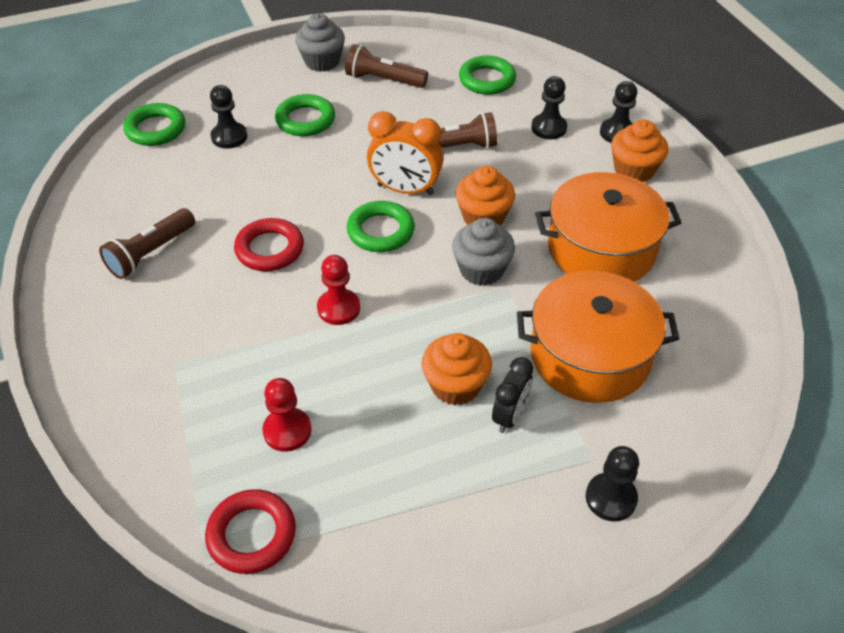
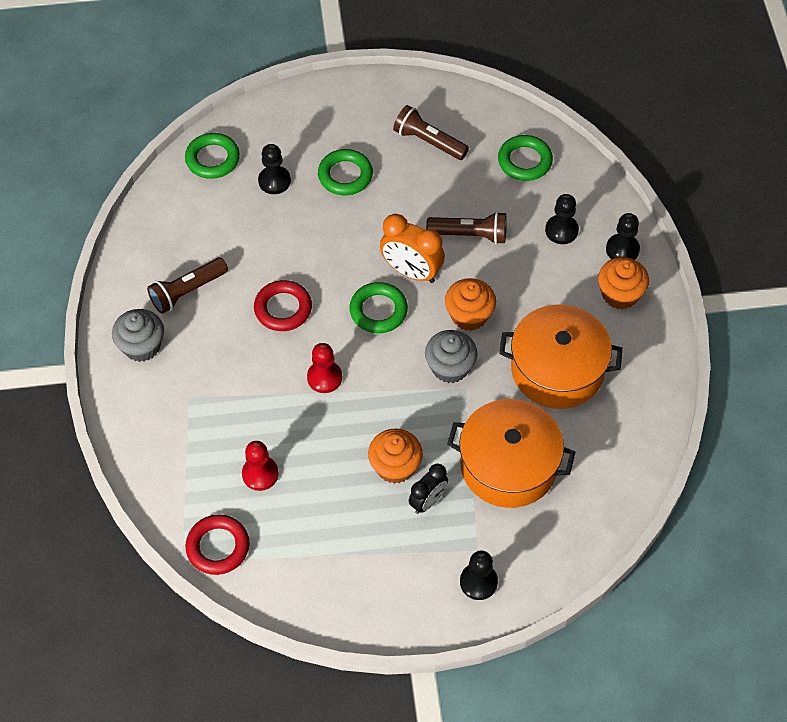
camera: 15 degrees right, 10 degrees up
(322, 61) = (377, 107): grey cupcake -> grey cupcake (142, 346)

